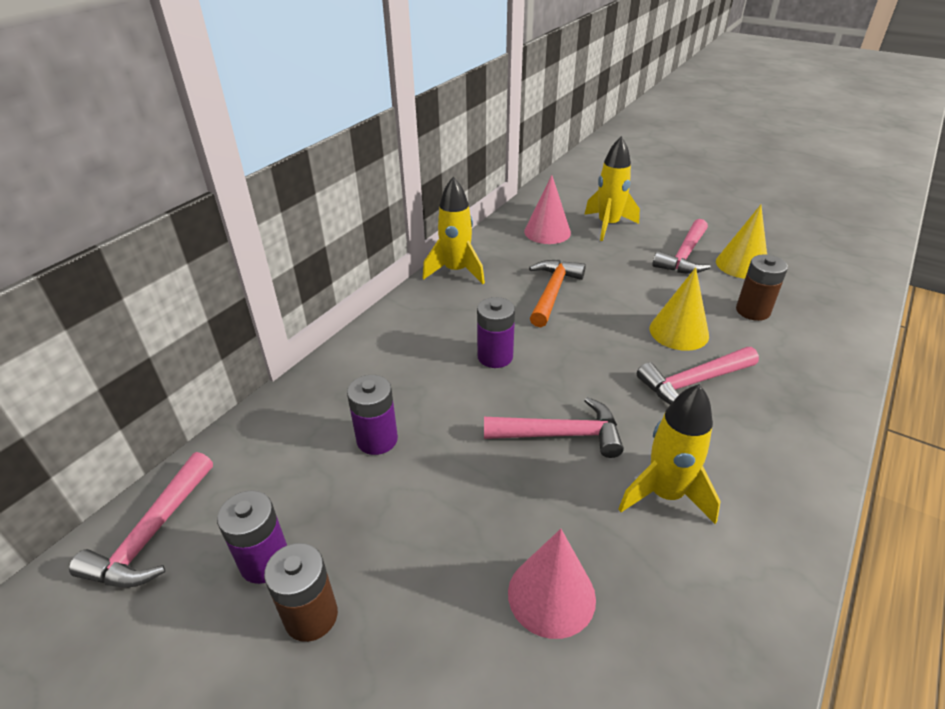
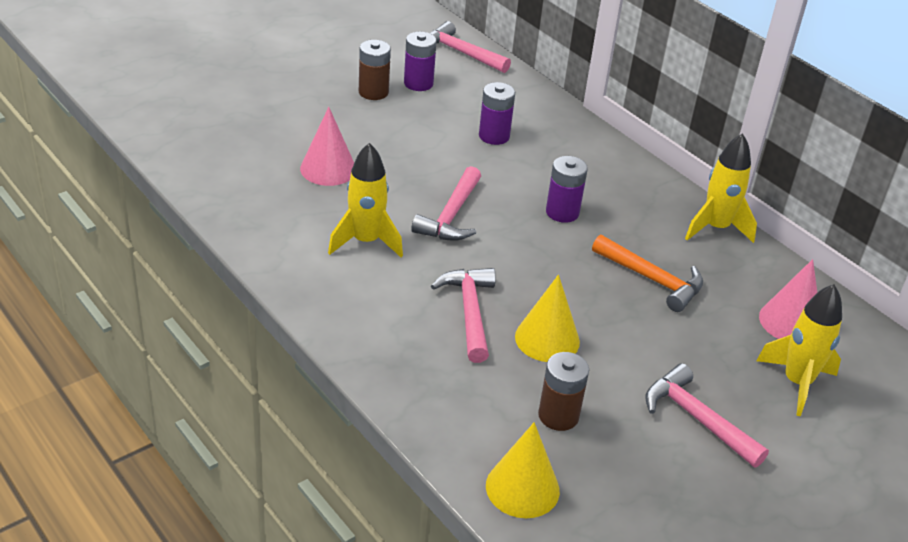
camera: 105 degrees right, 0 degrees up
(742, 265) = (659, 463): yellow cone -> yellow cone (522, 488)

